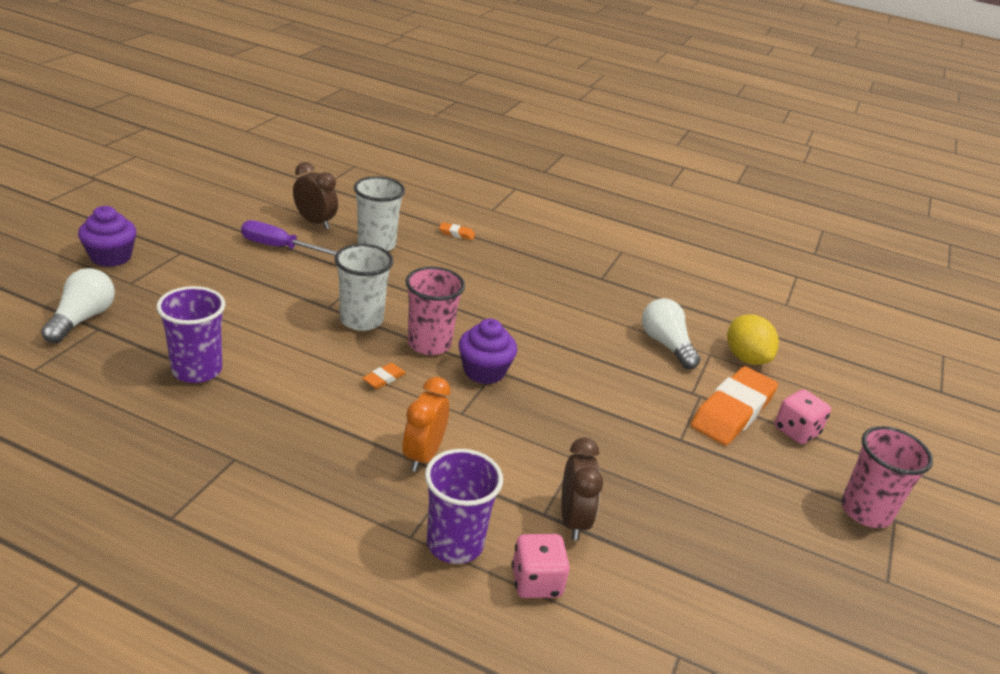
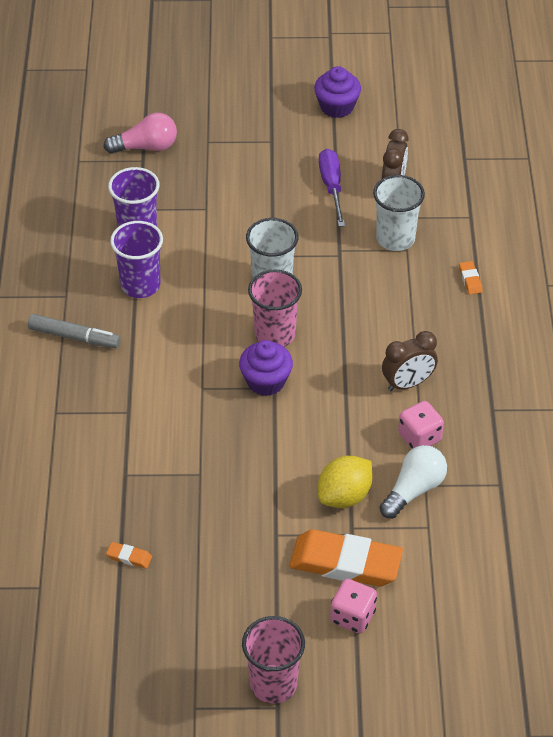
camera: 70 degrees right, 15 degrees up
(82, 319) = (146, 147): white light bulb -> pink light bulb
(111, 257) = (230, 113): purple cupcake -> purple cupcake (337, 107)
(306, 476) = (74, 337): none -> grey marker
(384, 378) = (208, 328): orange eraser -> orange eraser (129, 557)
(423, 455) = (138, 386): orange clock -> none
(455, 544) = (63, 437): purple cup -> purple cup (140, 285)
(536, 582) = (57, 492): pink dice -> pink dice (419, 437)
(573, 520) = (129, 493): brown clock -> brown clock (408, 383)
(745, 358) = (445, 556): yellow lemon -> yellow lemon (344, 496)

